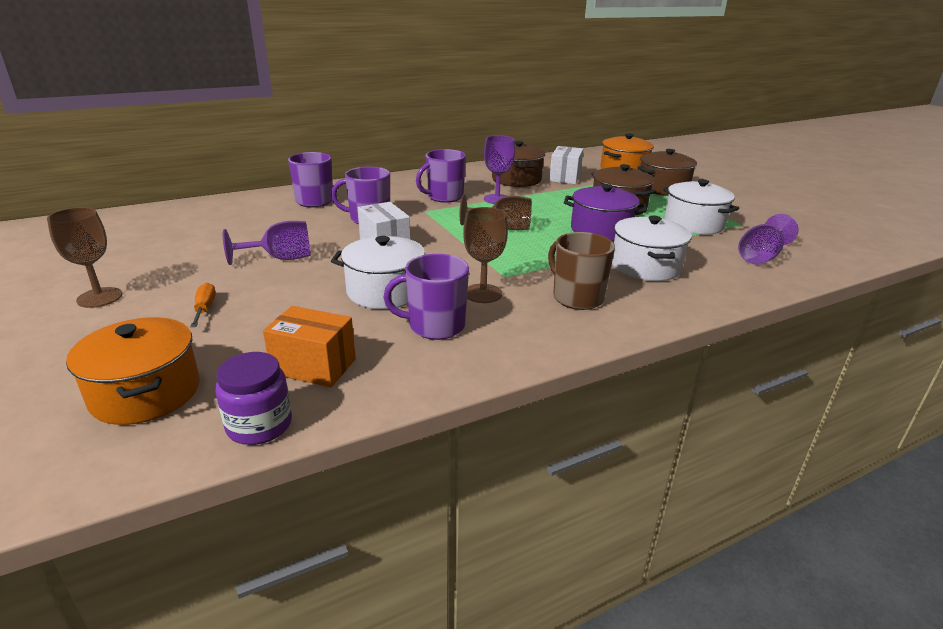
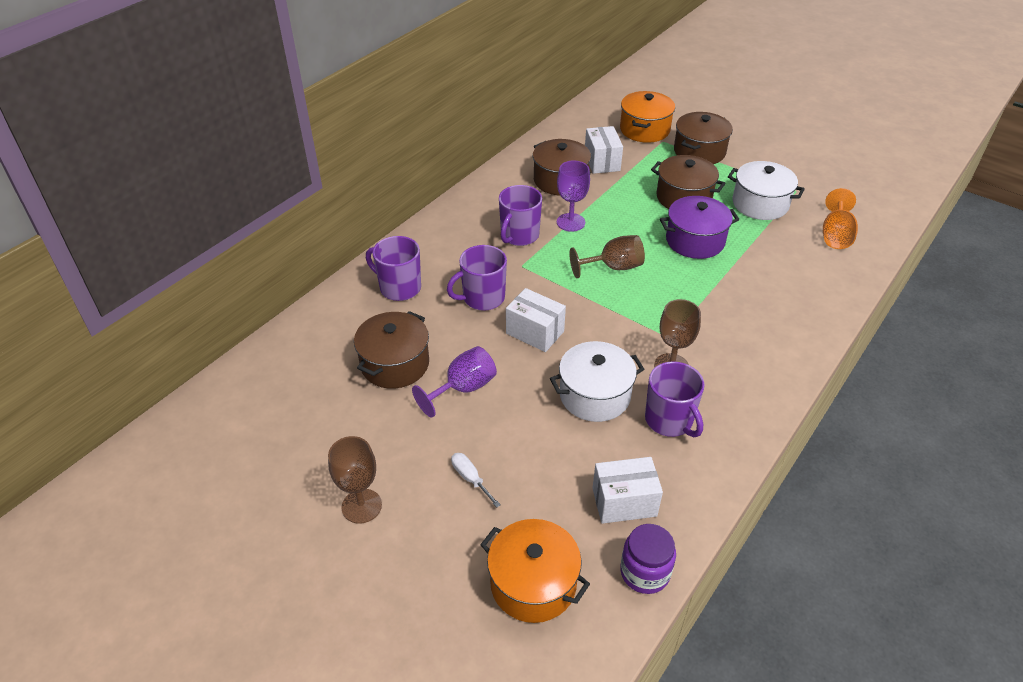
camera: 25 degrees left, 15 degrees up
(205, 308) = (470, 478): orange screwdriver -> white screwdriver
(250, 234) = (395, 364): none -> brown pot
(313, 366) = (624, 502): orange box -> white box
(435, 326) = (669, 420): purple mug -> purple mug turned 90 degrees counterclockwise
(576, 298) = (742, 343): brown mug -> none
(645, 266) = (763, 281): white pot -> none
(760, 257) = (835, 235): purple goblet -> orange goblet

